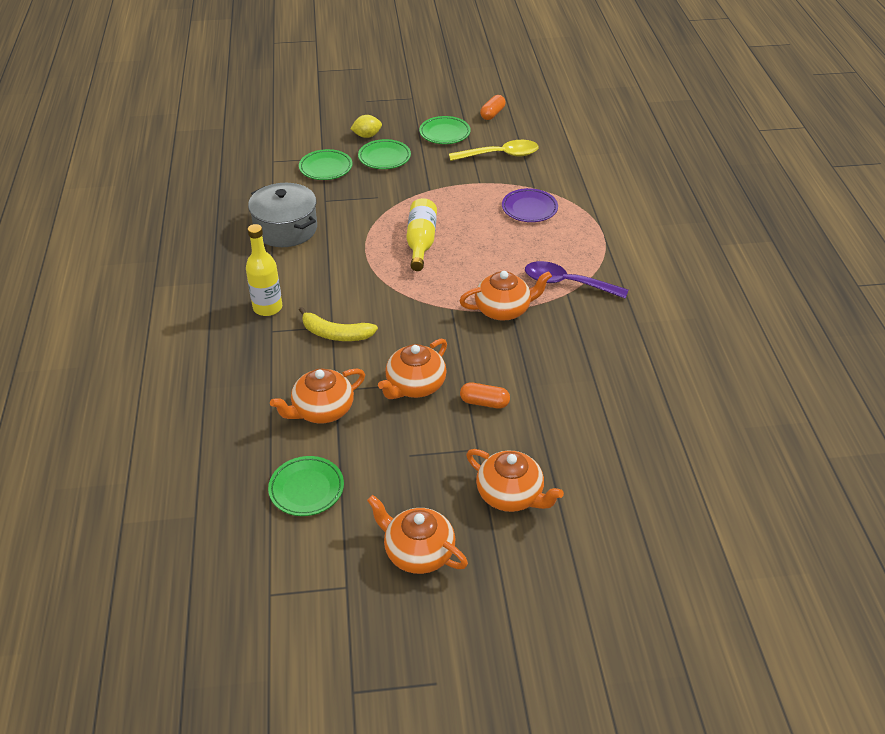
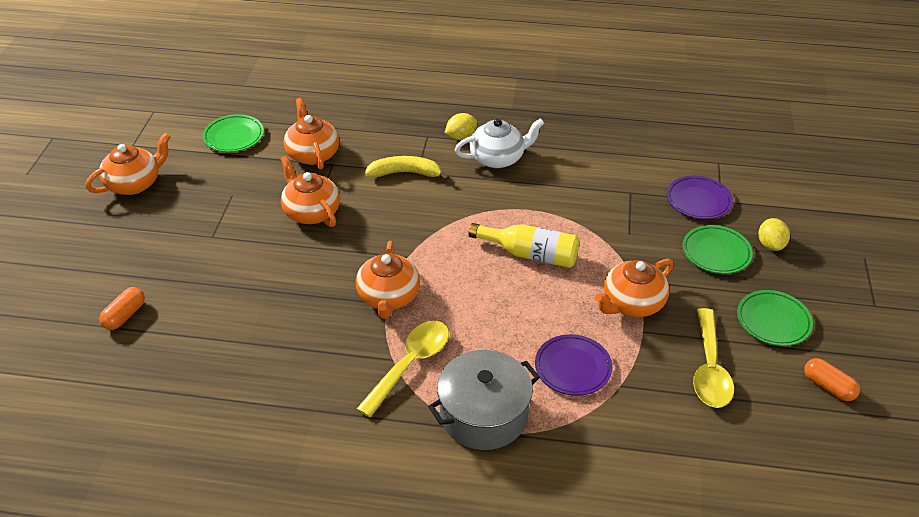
camera: 105 degrees right, 0 degrees up
(267, 308) = (461, 137): yellow bottle -> yellow lemon
(286, 229) = (583, 159): grey pot -> grey pot (484, 414)
(296, 278) = (498, 158): none -> white teapot
(326, 168) = (698, 201): green plate -> purple plate
(336, 334) = (405, 173): yellow banana -> yellow banana turned 60 degrees clockwise
(484, 402) = (264, 253): orange capsule -> orange capsule (125, 315)
(511, 495) = (150, 246): orange teapot -> orange teapot (632, 303)
(567, 283) = (410, 364): purple spoon -> yellow spoon

